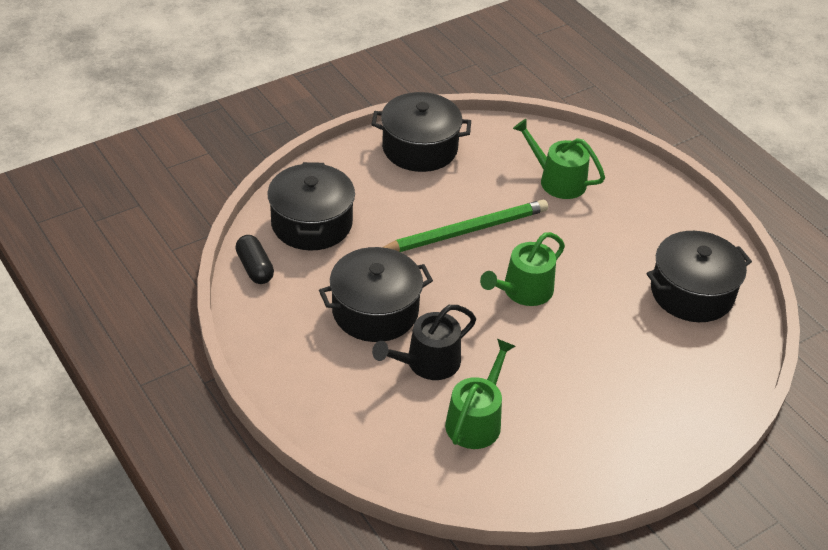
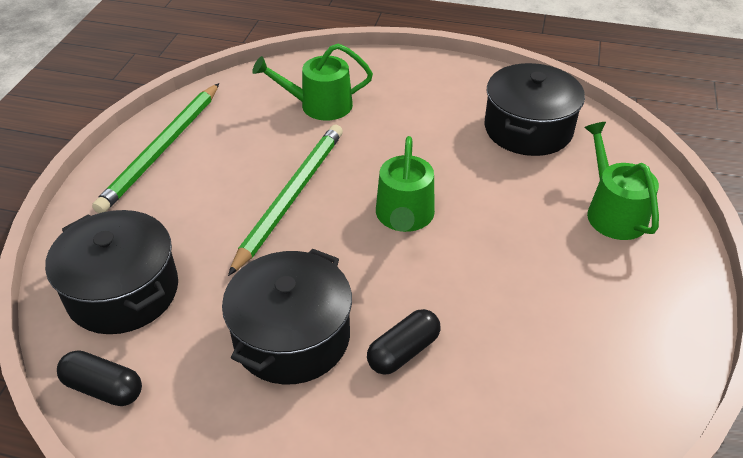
camera: 40 degrees left, 0 degrees up
(420, 148) = (162, 149): black pot -> green pencil
(427, 363) = (403, 351): black watering can -> black capsule
(476, 420) = (515, 374): green watering can -> green watering can (613, 212)

